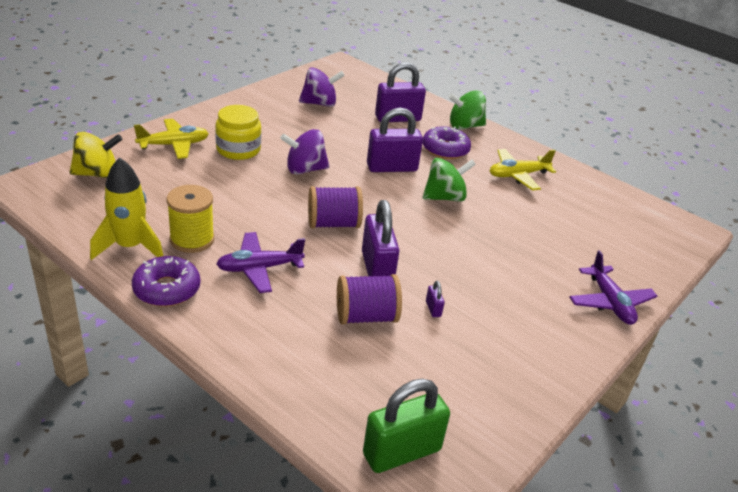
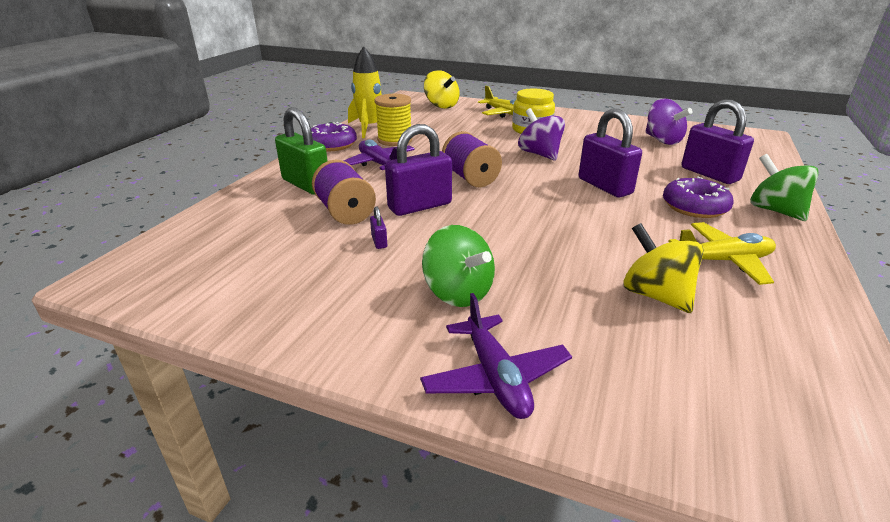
camera: 75 degrees right, 5 degrees down
(401, 452) = (169, 255): green padlock -> green padlock (306, 184)
(433, 309) = (379, 242): purple padlock -> purple padlock turned 75 degrees counterclockwise
(444, 197) = (591, 220): green spinning top -> green spinning top (458, 293)
(517, 175) = (723, 261): yellow plane -> yellow plane turned 120 degrees clockwise
(546, 215) = (655, 295): none -> yellow spinning top
(610, 302) = (495, 377): purple plane -> purple plane turned 75 degrees counterclockwise

